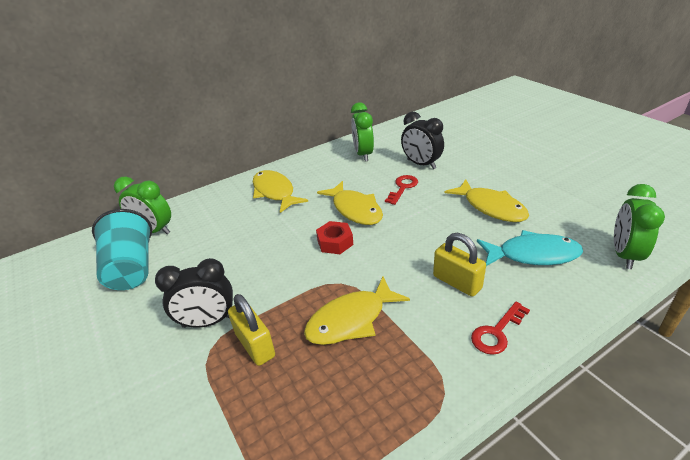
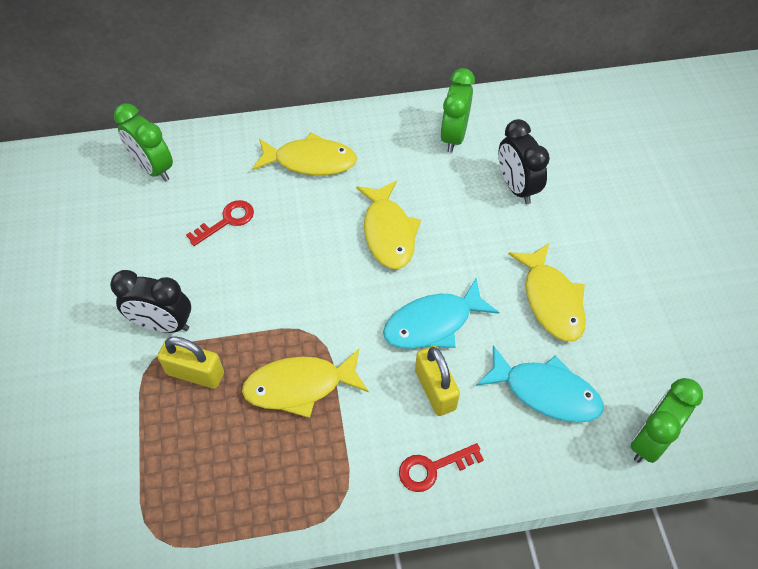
camera: 20 degrees right, 20 degrees up
(132, 268) = (114, 217): turquoise cup -> none
(255, 345) = (195, 373): yellow padlock -> yellow padlock turned 60 degrees counterclockwise
(274, 192) = (310, 161): yellow fish -> yellow fish turned 105 degrees clockwise
(335, 242) = (338, 274): red nut -> none
(402, 188) = (466, 220): red key -> red key (227, 221)
(424, 245) = (433, 323): none -> turquoise fish

